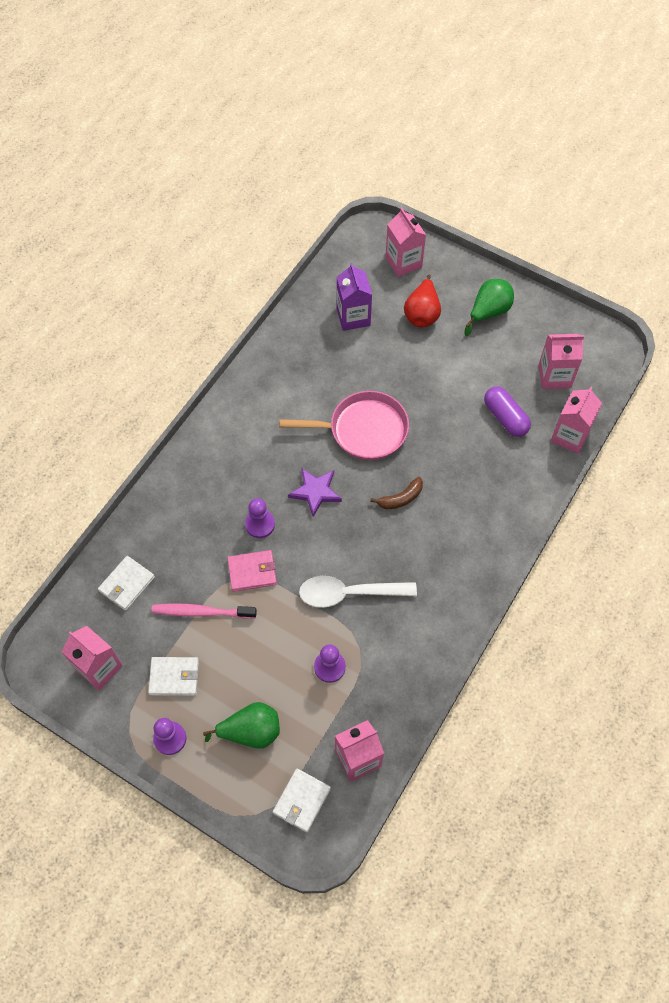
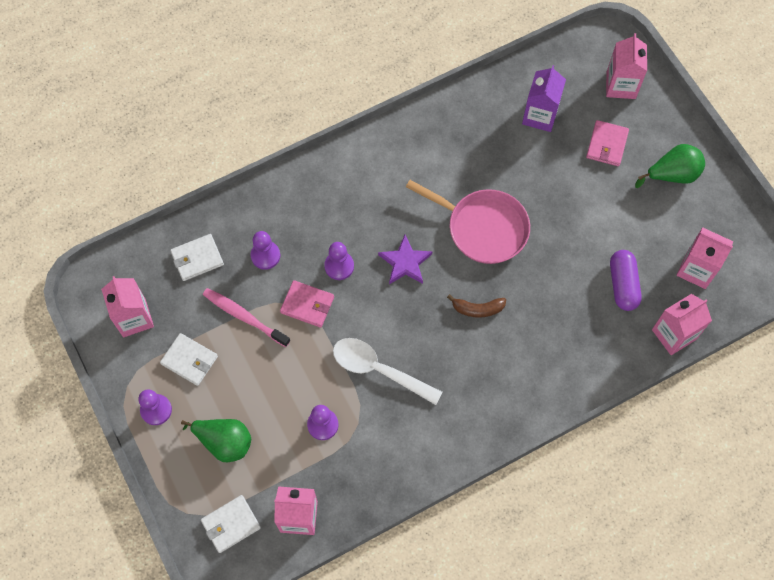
camera: 30 degrees right, 5 degrees up
(188, 549) = (265, 256): none -> purple pawn
(422, 314) = (607, 145): red pear -> pink wallet

